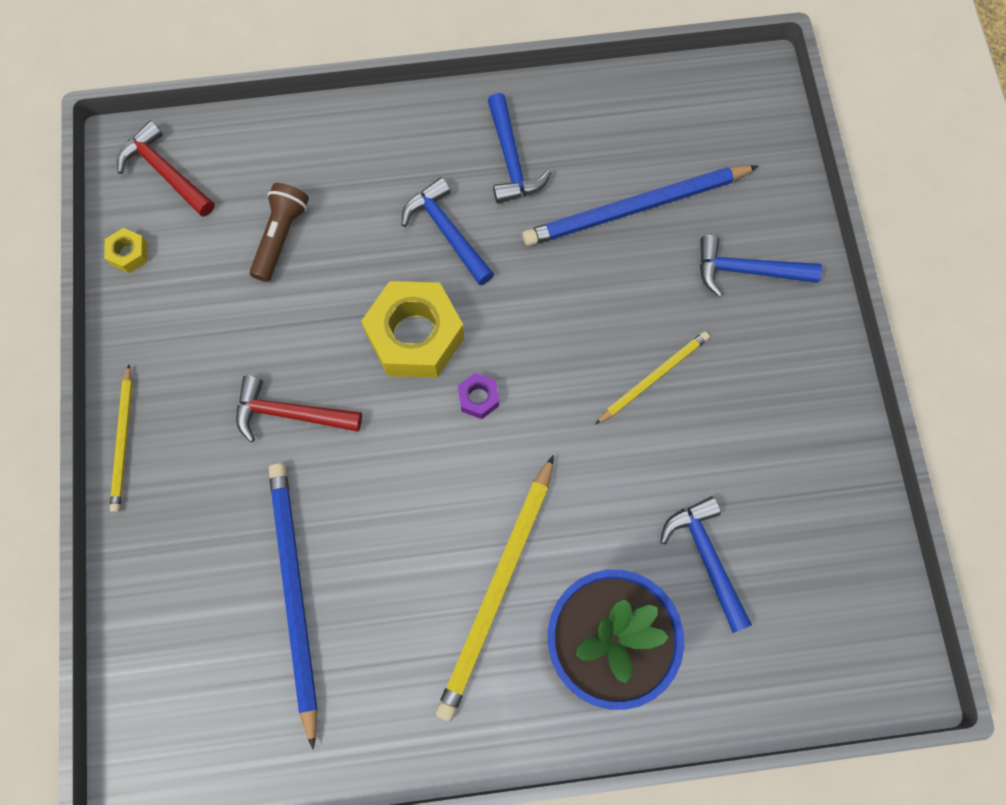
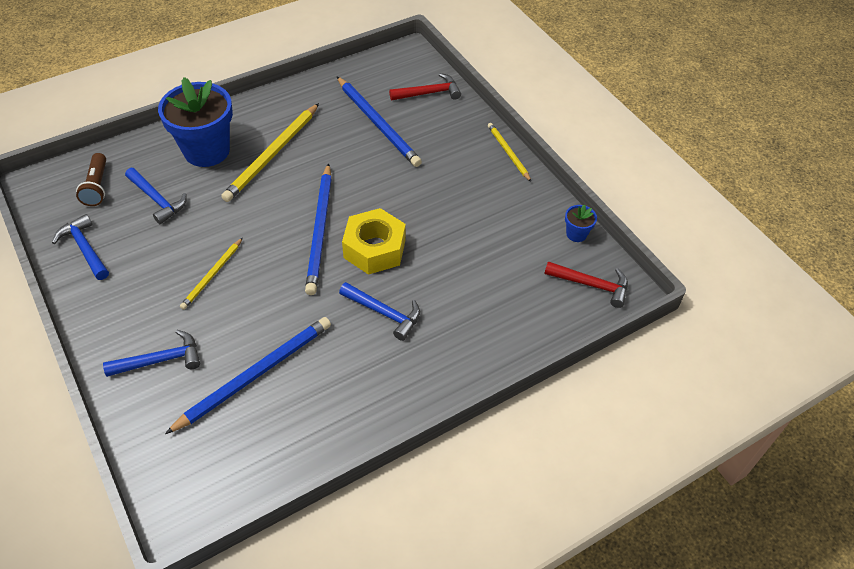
camera: 155 degrees right, 20 degrees down
(129, 254) = (576, 234): yellow nut -> blue flower pot
(280, 236) = (491, 273): brown flashlight -> brown flashlight (97, 187)
(290, 414) = (426, 190): red hammer -> red hammer (429, 93)
(478, 398) = (320, 231): purple nut -> blue pencil
(497, 589) = (272, 155): yellow pencil -> yellow pencil turned 150 degrees counterclockwise
(511, 160) = (361, 376): blue hammer -> blue hammer (84, 248)

